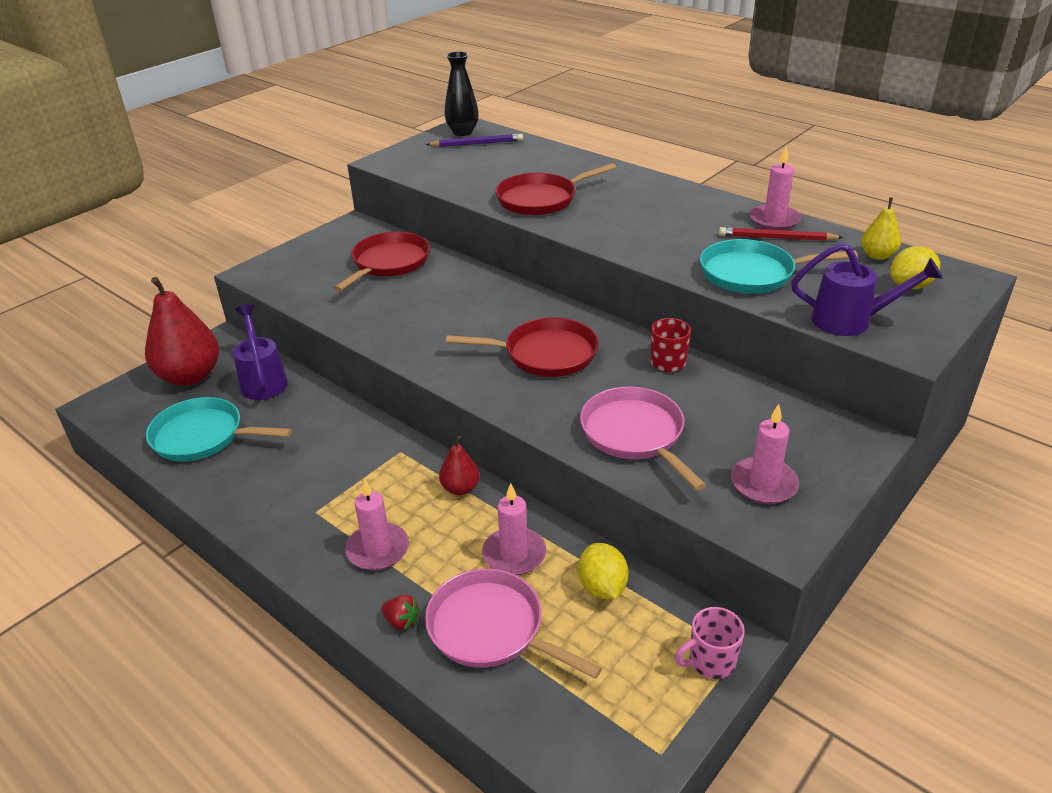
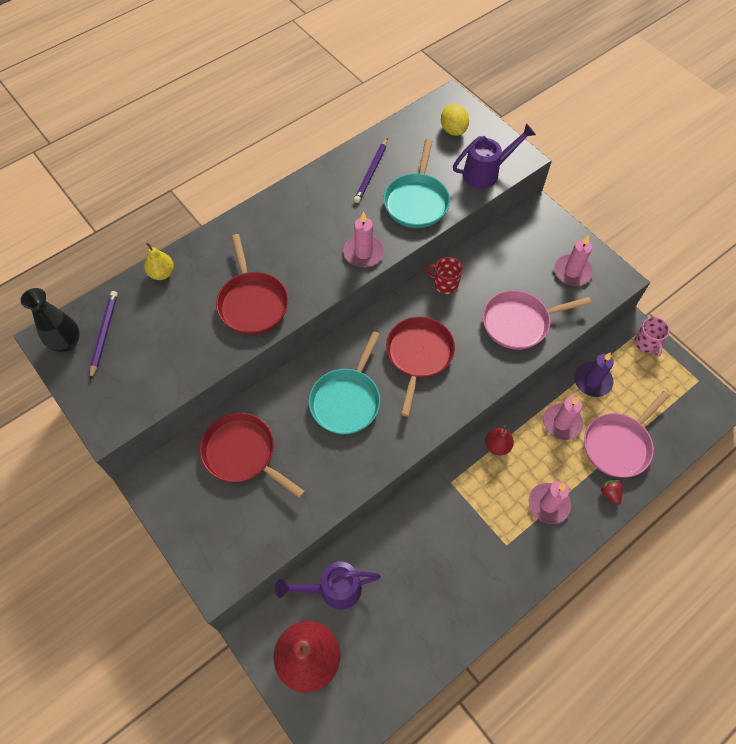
camera: 80 degrees left, 25 degrees up
(203, 436) = (402, 638): turquoise pan -> turquoise pan (347, 400)
(402, 621) = (609, 494): red strawberry -> red strawberry turned 60 degrees counterclockwise
(602, 587) = (592, 381): yellow lemon -> purple candle
(774, 220) = (344, 164): pink candle -> pink candle (363, 252)
(777, 238) = (371, 172): red pencil -> purple pencil
(851, 321) = (486, 172): purple watering can -> purple watering can turned 45 degrees clockwise
(877, 255) = (411, 130): yellow pear -> yellow pear (162, 273)

